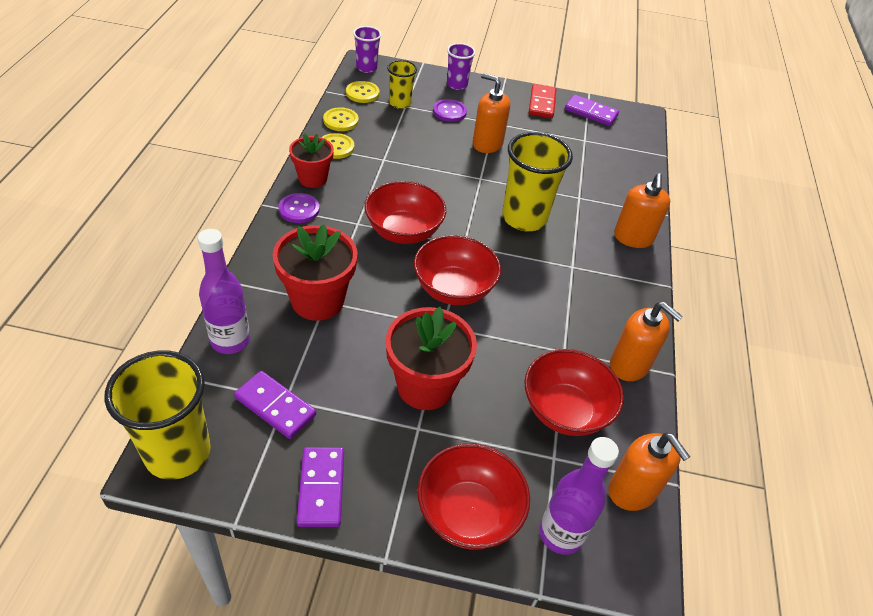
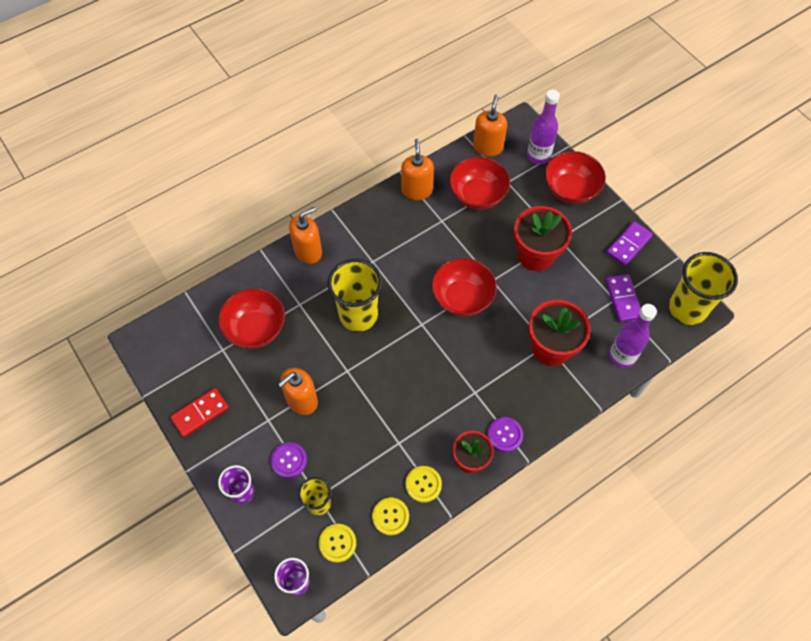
camera: 130 degrees left, 15 degrees up
(403, 231) = (450, 362): red bowl -> red bowl (255, 329)
(487, 144) = (302, 400): orange soap dispenser -> orange soap dispenser turned 60 degrees clockwise
(591, 113) = (176, 373): purple domino -> none

